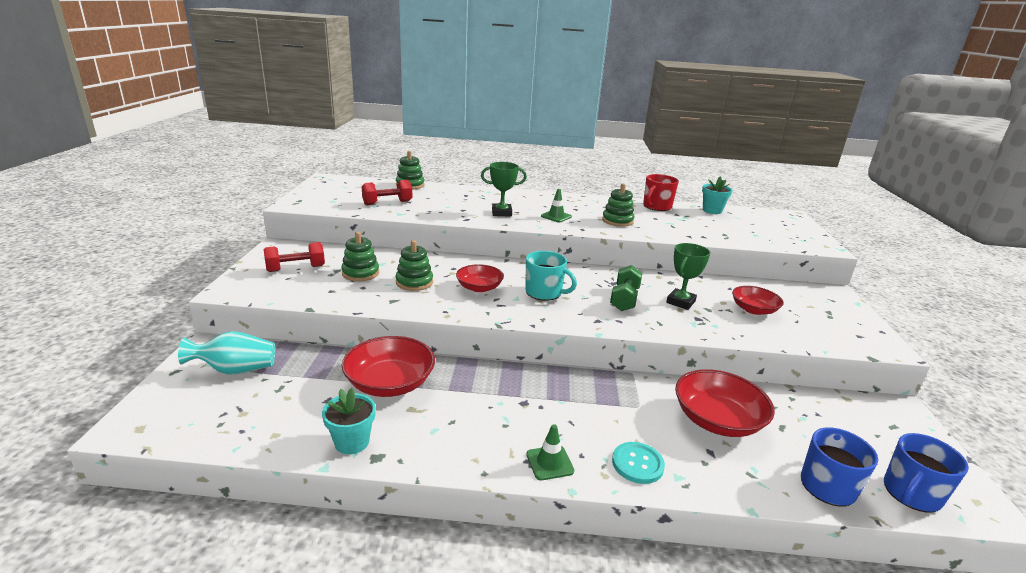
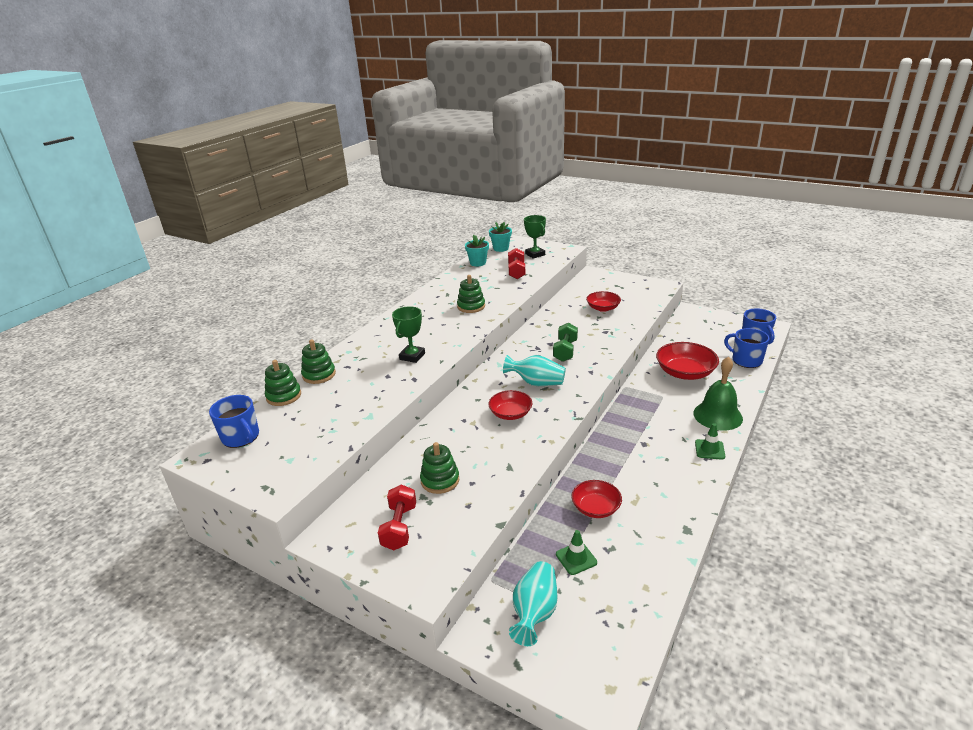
camera: 60 degrees left, 5 degrees up
(352, 442) = (666, 541): turquoise flower pot -> turquoise flower pot (501, 248)
(353, 184) = (241, 437): none -> blue mug
(387, 203) = (330, 420): red dumbbell -> red dumbbell (516, 272)
(390, 383) = (596, 508): red bowl -> red bowl, size x0.63
(414, 282) = (480, 448): green stacking toy -> green stacking toy (319, 375)
(544, 292) = (536, 383): turquoise mug -> turquoise vase
(556, 216) = (441, 331): green traffic cone -> green traffic cone (576, 558)
(624, 299) = (565, 351): green dumbbell -> green dumbbell turned 60 degrees clockwise
(637, 464) = (717, 415): turquoise button -> green bell
(656, 206) = (453, 281): red mug -> none
(680, 302) = (580, 330): green trophy -> green trophy (535, 254)

